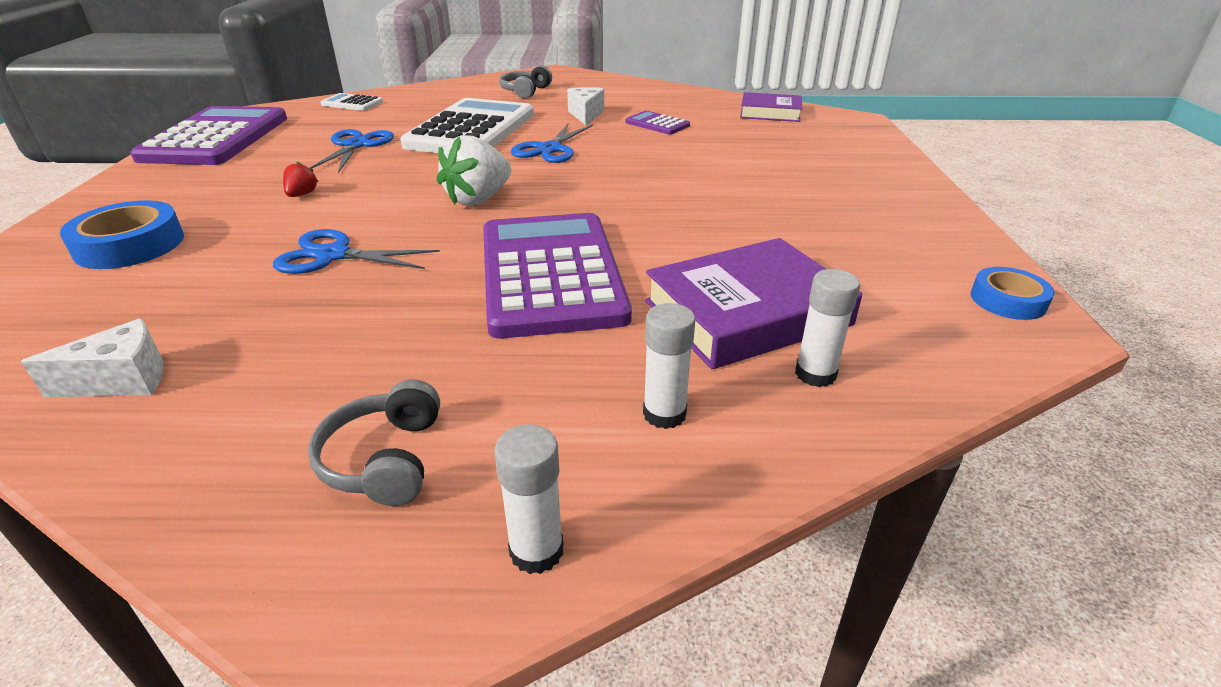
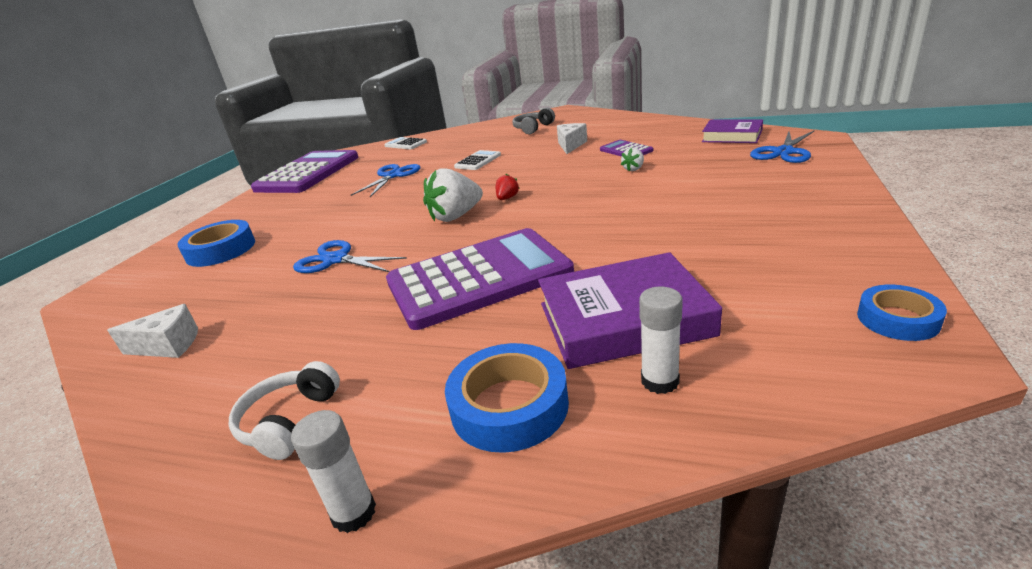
camera: 20 degrees right, 5 degrees down
(302, 195) = (339, 214): red strawberry -> red strawberry (507, 198)
(384, 459) = (289, 421): grey headphones -> white headphones
(471, 130) = (478, 161): white calculator -> white calculator, size x0.43
(549, 149) = (528, 175): blue scissors -> blue scissors (783, 152)
(551, 274) = (479, 278): purple calculator -> purple calculator turned 60 degrees clockwise
(664, 414) = (509, 406): white glue stick -> blue tape
(677, 146) = (633, 169): none -> white strawberry

